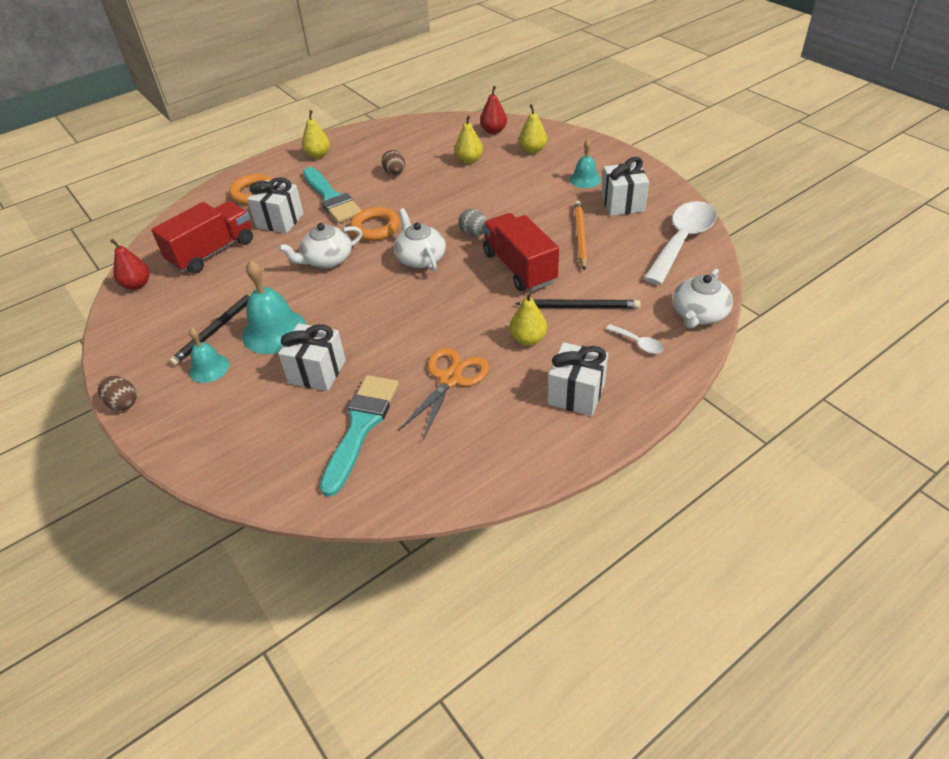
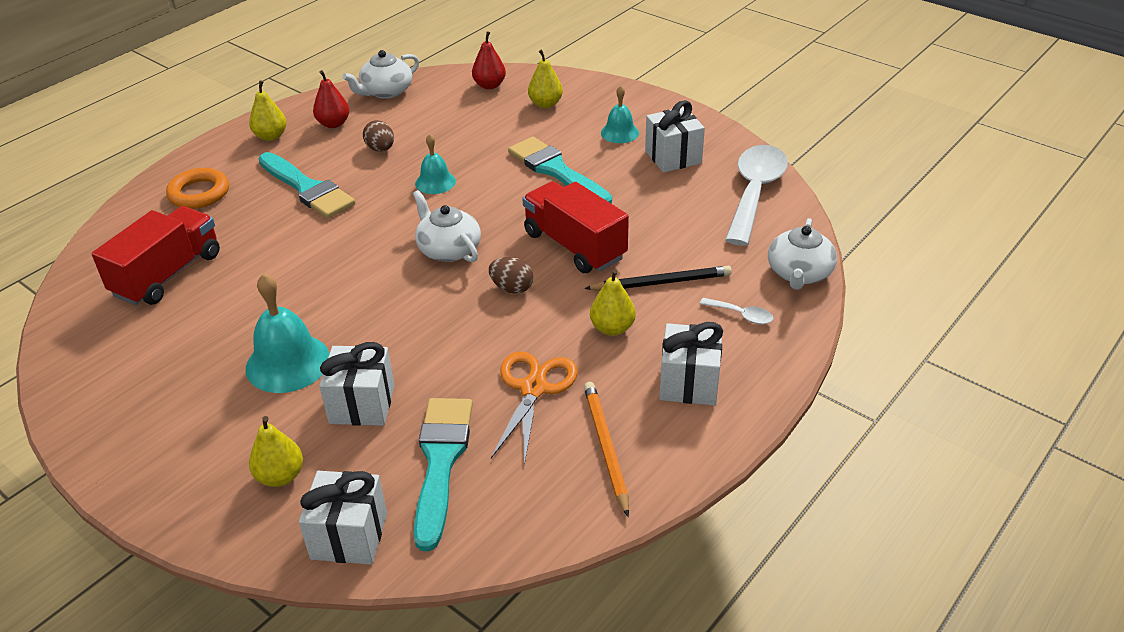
camera: 15 degrees left, 5 degrees down
(123, 403) = (110, 483): brown egg -> brown egg (512, 288)
(137, 285) = (75, 329): red pear -> red pear (333, 124)
(209, 368) = (215, 421): turquoise bell -> turquoise bell (435, 182)
(217, 329) = (208, 371): black pencil -> none
(280, 221) = (248, 224): white gift -> white gift (349, 536)
(327, 260) = (328, 266): white teapot -> white teapot (386, 91)
(375, 228) = (378, 219): orange ring -> none
(469, 160) = (470, 124): yellow pear -> yellow pear (280, 476)
(474, 233) = (506, 211): grey egg -> none
(524, 205) = (556, 171): none -> turquoise brush
(580, 236) = (635, 200): orange pencil -> orange pencil (605, 447)

